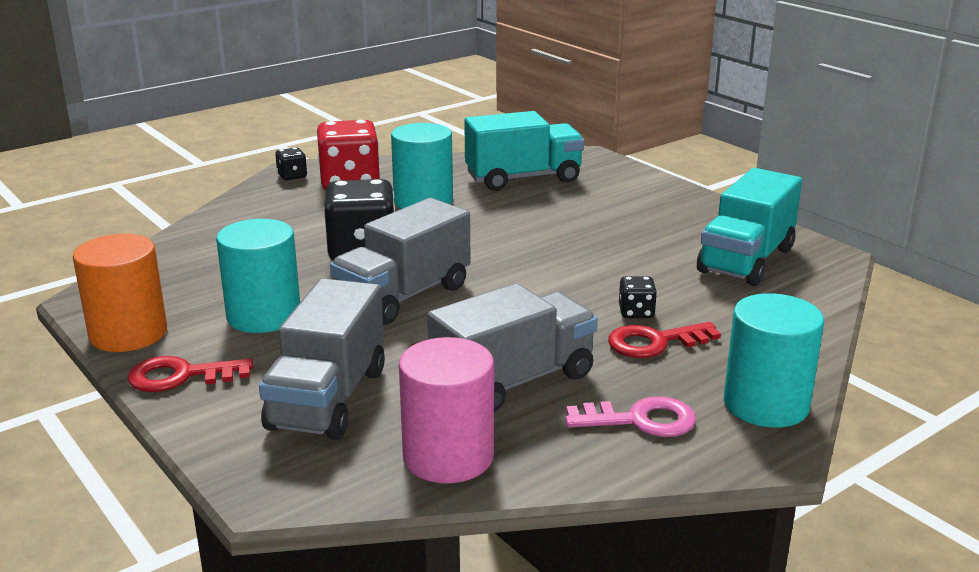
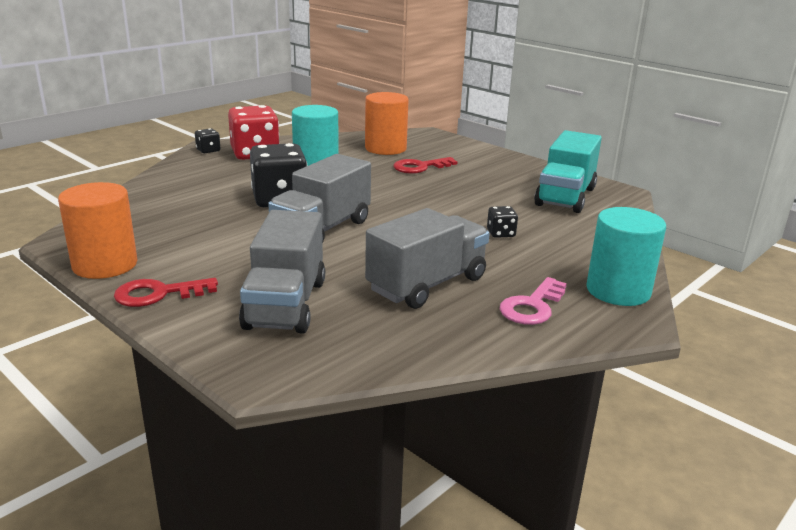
camera: 10 degrees left, 0 degrees up
(264, 316) = (215, 247): turquoise cylinder -> none
(448, 456) = (395, 340): pink cylinder -> none
(523, 178) = (385, 148): turquoise truck -> orange cylinder
(640, 420) = (532, 306): pink key -> pink key turned 135 degrees clockwise
(654, 342) = (522, 253): red key -> red key (420, 167)

